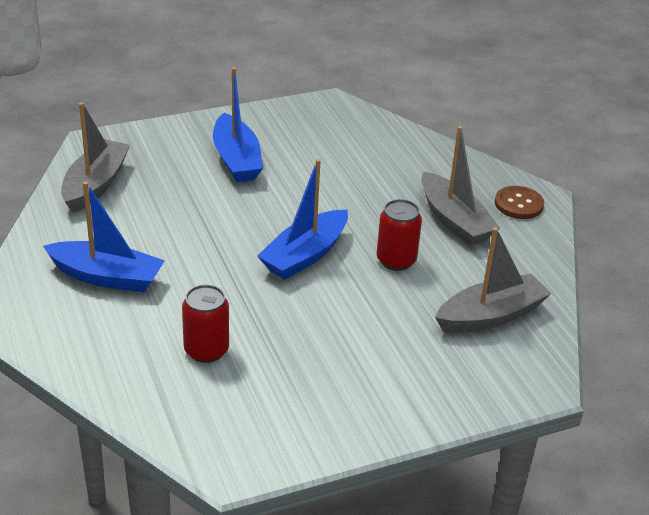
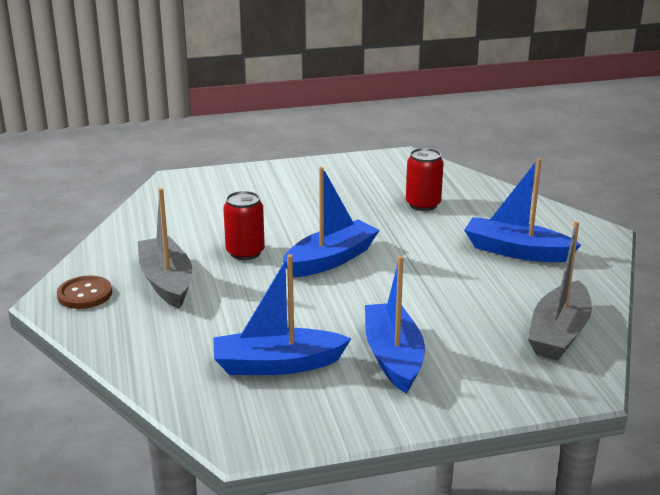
camera: 170 degrees left, 10 degrees down
(326, 150) = (277, 364): none -> blue boat
(491, 316) = (185, 213): grey boat -> none

